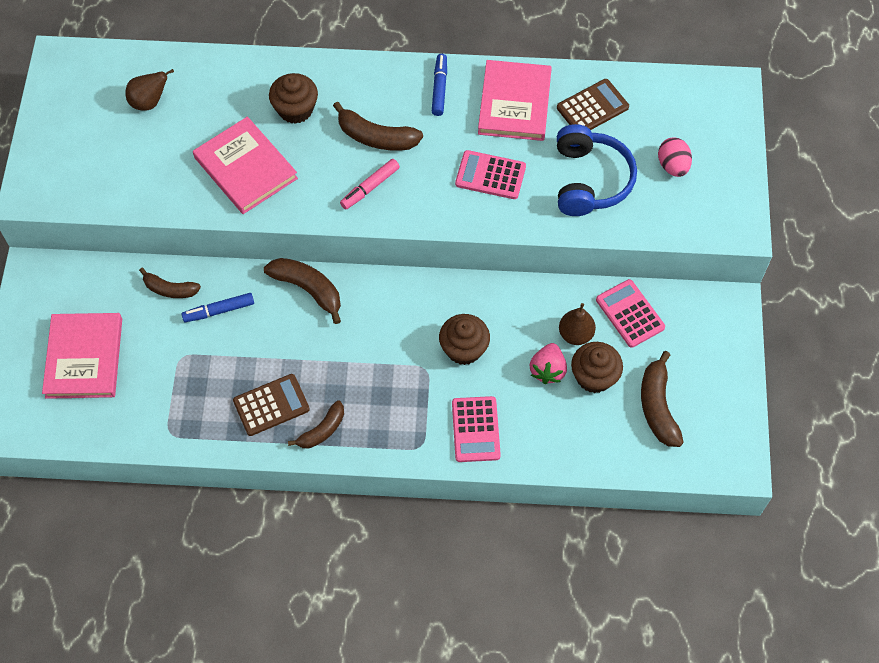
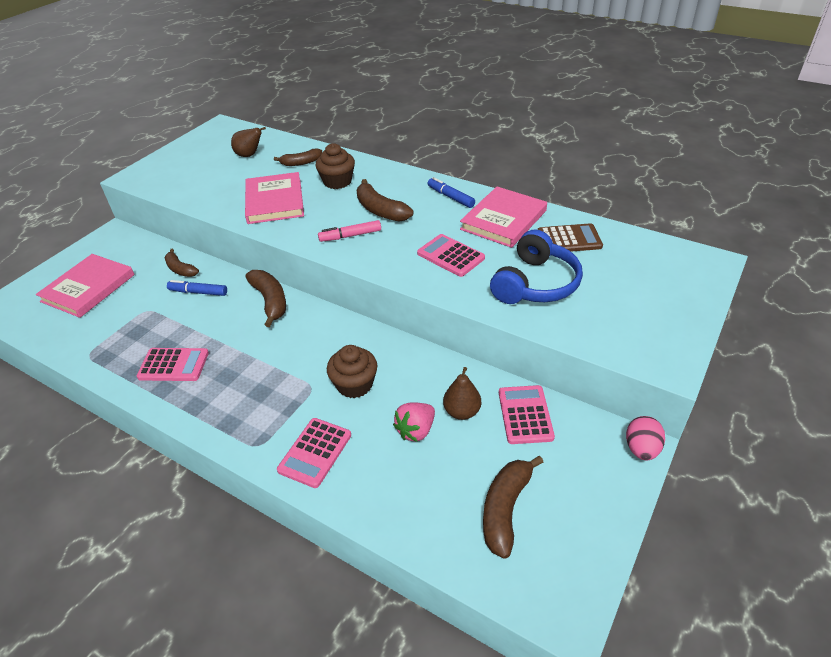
camera: 30 degrees right, 20 degrees down
(271, 405) = (173, 365): brown calculator -> pink calculator
(322, 430) = (192, 399): brown banana -> brown banana (301, 163)
(439, 88) = (450, 197): blue marker -> blue marker turned 75 degrees counterclockwise
(594, 376) = (456, 454): brown cupcake -> none
(672, 166) = (622, 297): pink egg -> pink egg (641, 449)

